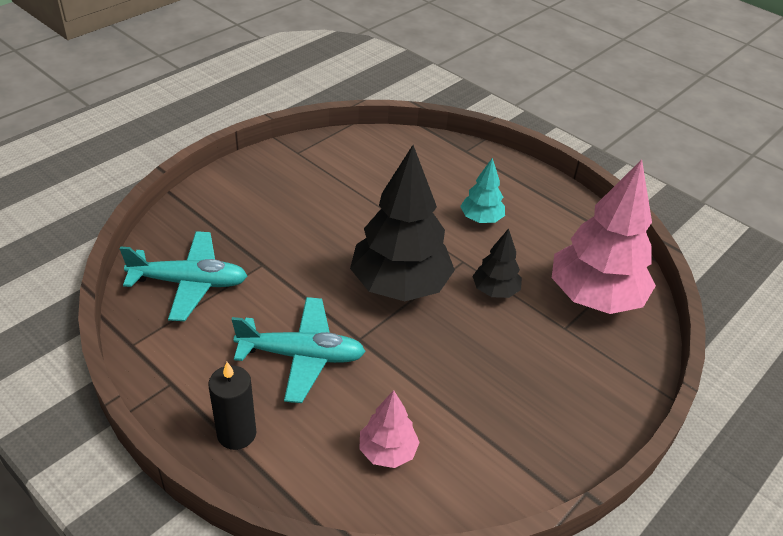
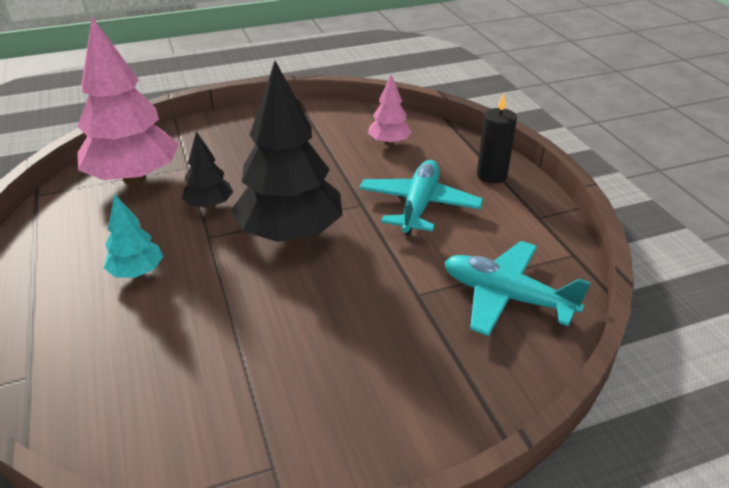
camera: 150 degrees left, 5 degrees down
(301, 356) = (419, 206): turquoise plane -> turquoise plane turned 75 degrees clockwise

